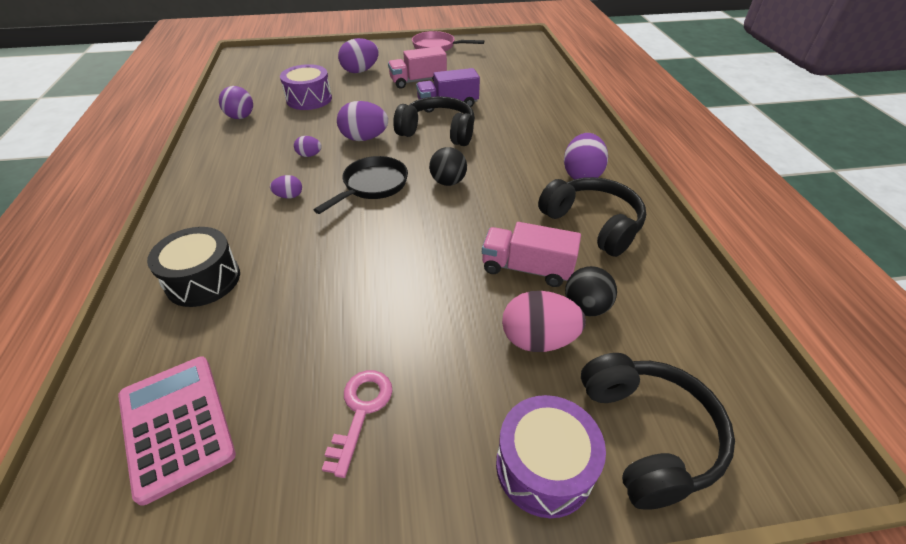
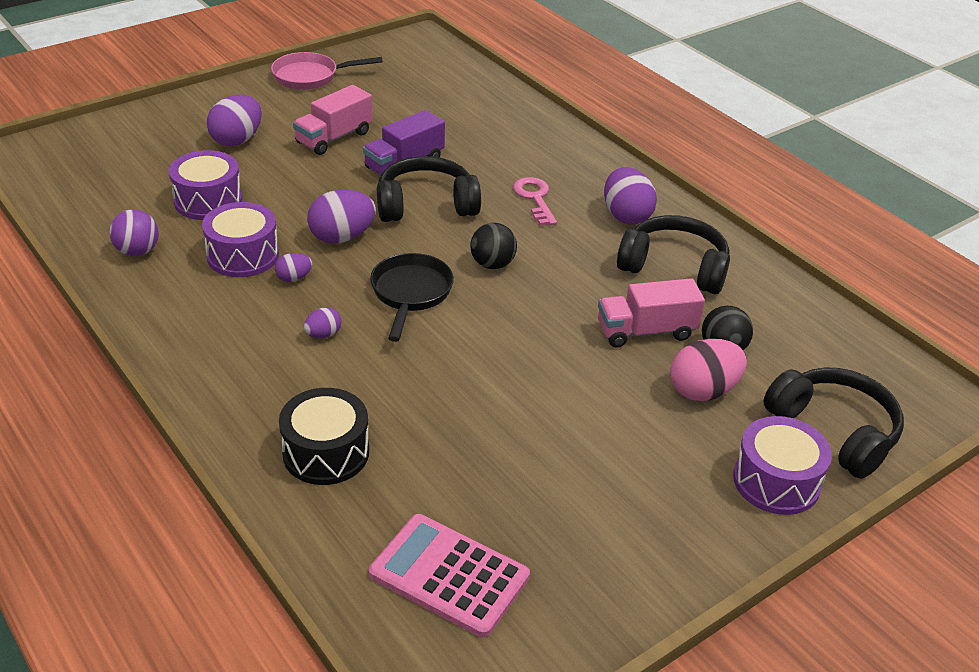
camera: 30 degrees left, 5 degrees down
(294, 134) = (243, 255): none -> purple drum
(361, 411) = (602, 501): pink key -> pink key (534, 198)

